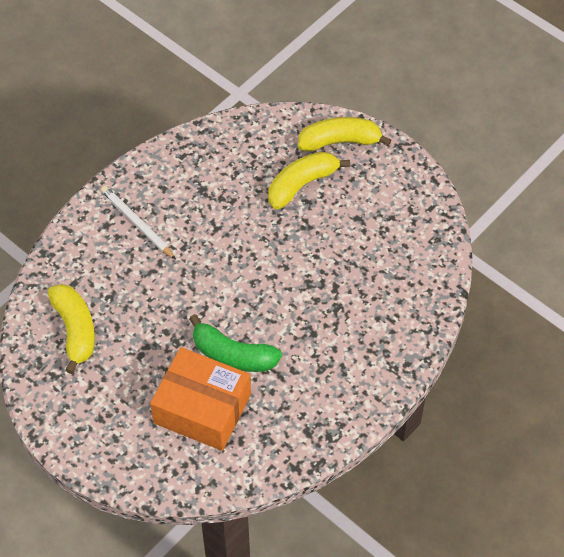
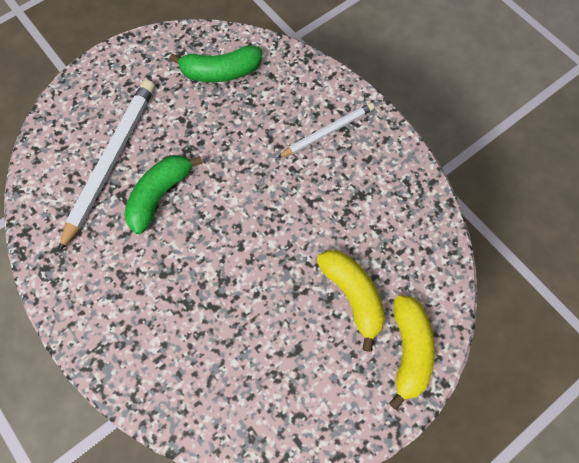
camera: 100 degrees right, 10 degrees up
(75, 330) = (221, 72): yellow banana -> green banana
(202, 409) = (111, 162): orange box -> white pencil

